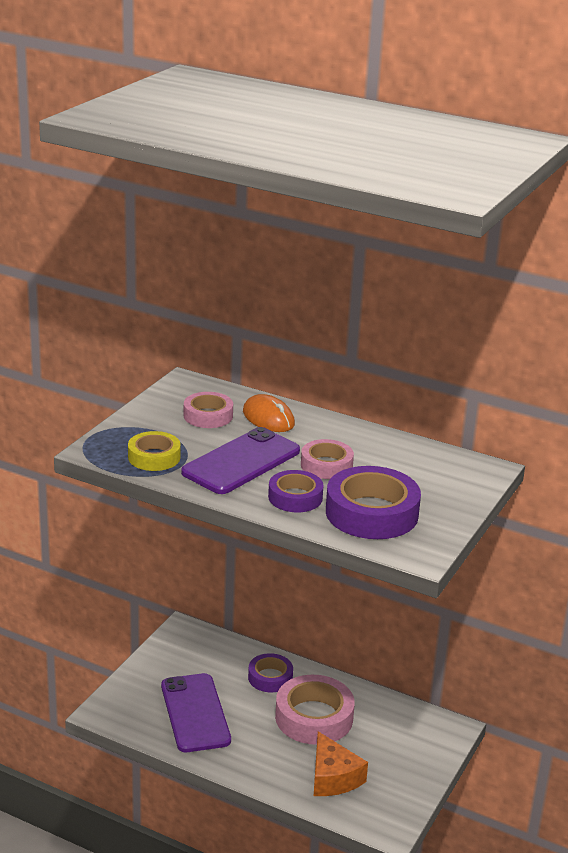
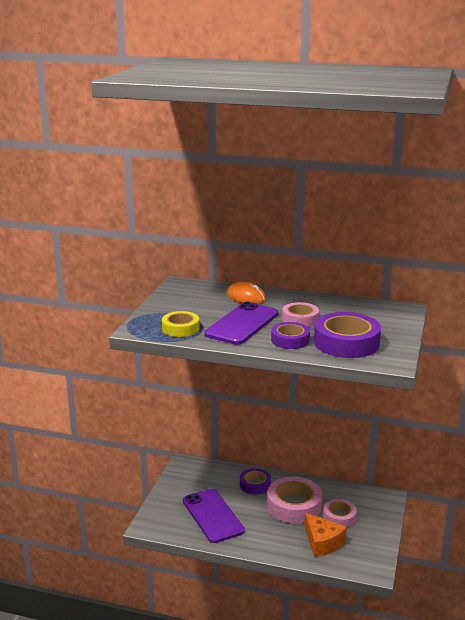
camera: 10 degrees left, 5 degrees down
(208, 416) = (205, 300): pink tape -> pink tape (339, 516)

